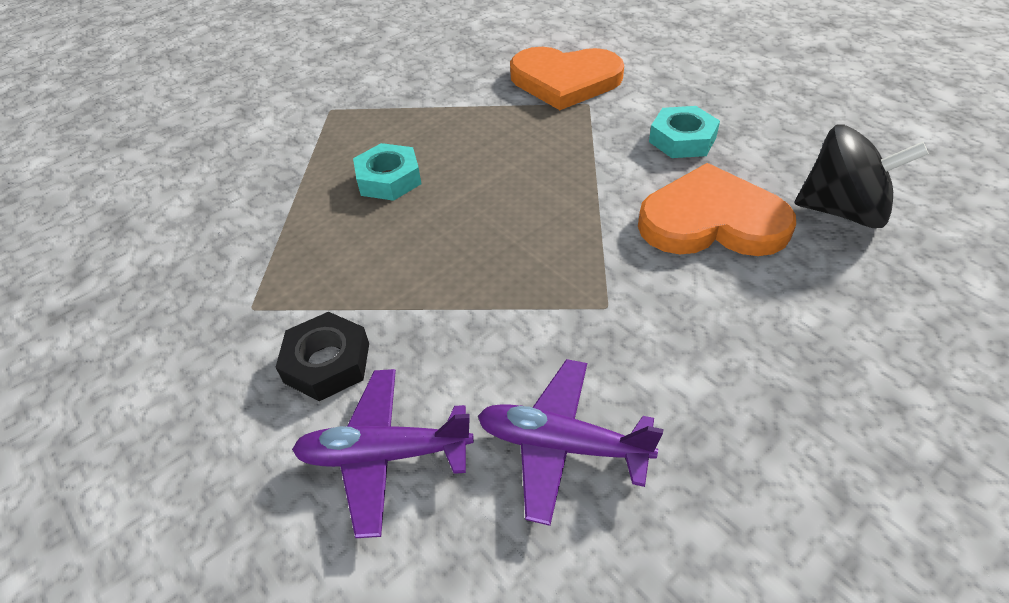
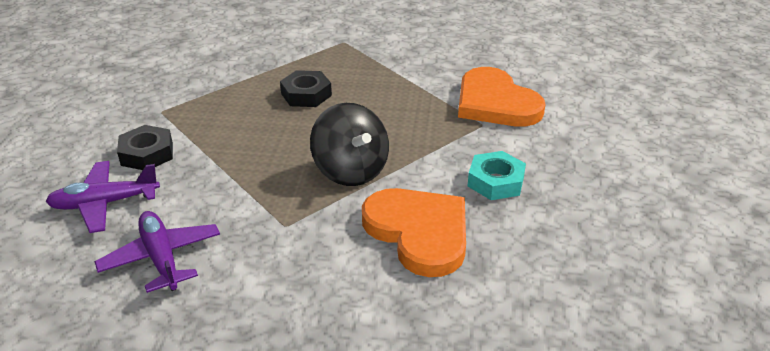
camera: 45 degrees right, 10 degrees down
(384, 455) = (105, 203): purple plane -> purple plane turned 60 degrees counterclockwise
(389, 179) = (306, 94): turquoise nut -> black nut
(842, 211) = (507, 290): black spinning top -> black spinning top (350, 170)

